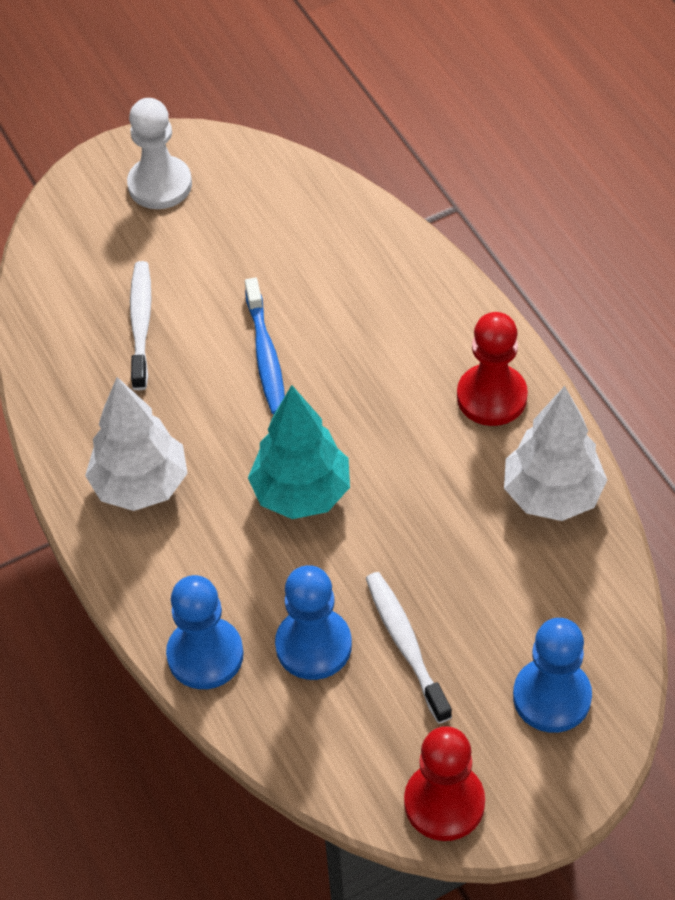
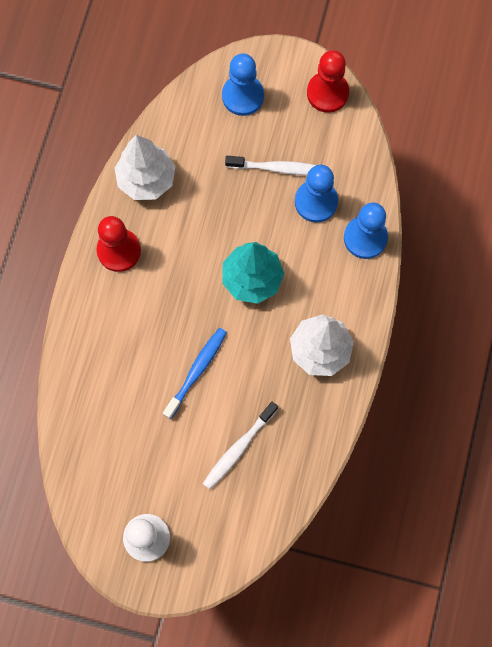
camera: 140 degrees left, 20 degrees up
(406, 645) = (278, 168): white toothbrush -> white toothbrush turned 105 degrees counterclockwise

